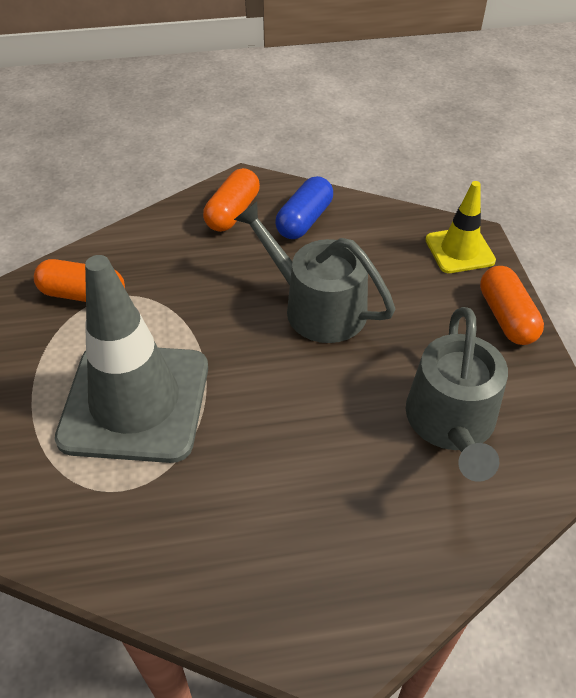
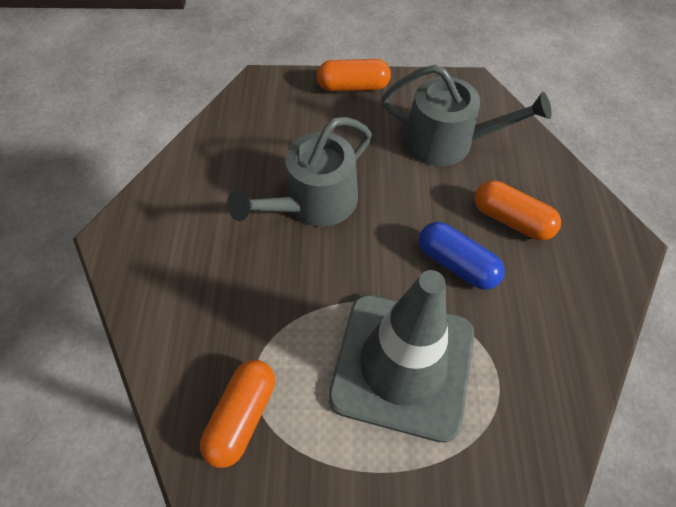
camera: 80 degrees left, 10 degrees up
(232, 212) = (159, 253): orange capsule -> orange capsule (511, 220)
(304, 220) = (196, 193): blue capsule -> blue capsule (456, 264)
(459, 250) = (273, 94): yellow traffic cone -> none

